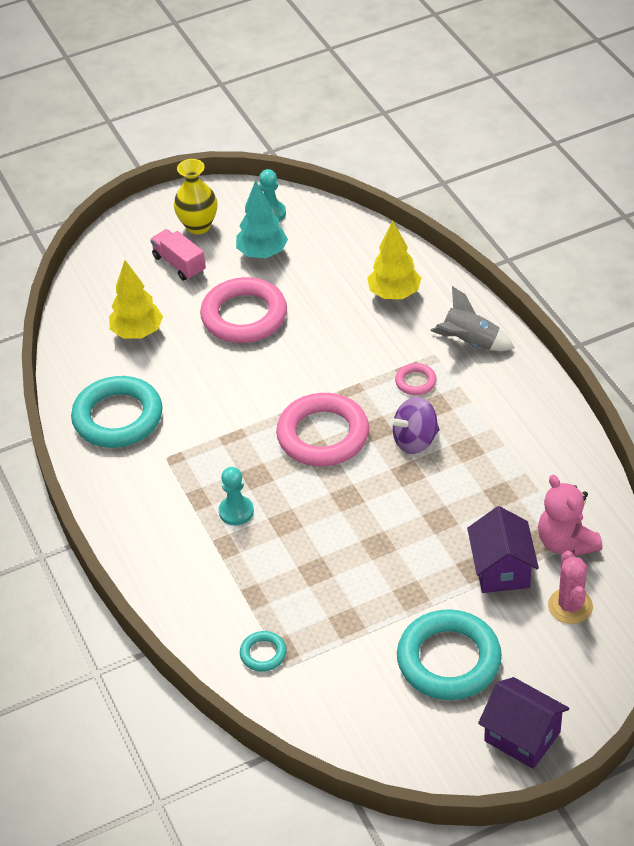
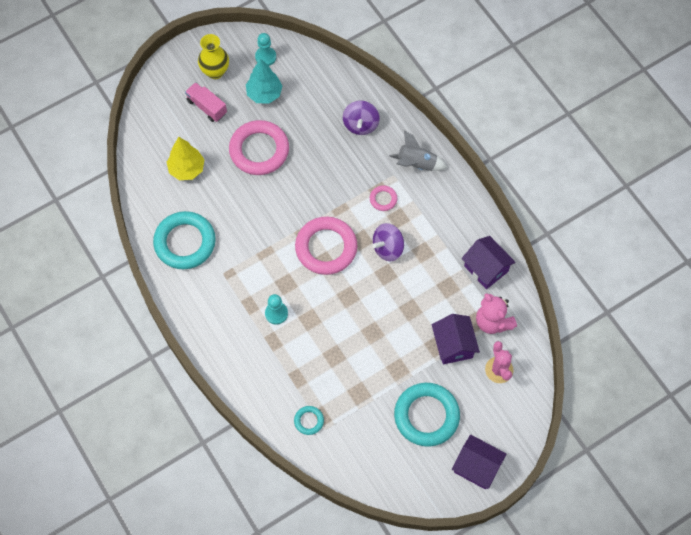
camera: 10 degrees left, 20 degrees up
(394, 294) = (360, 124): yellow tree -> purple spinning top
(561, 475) = (486, 268): none -> purple house

